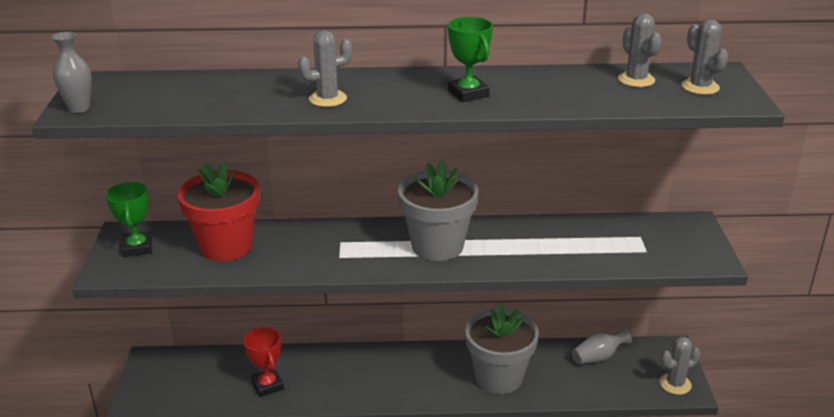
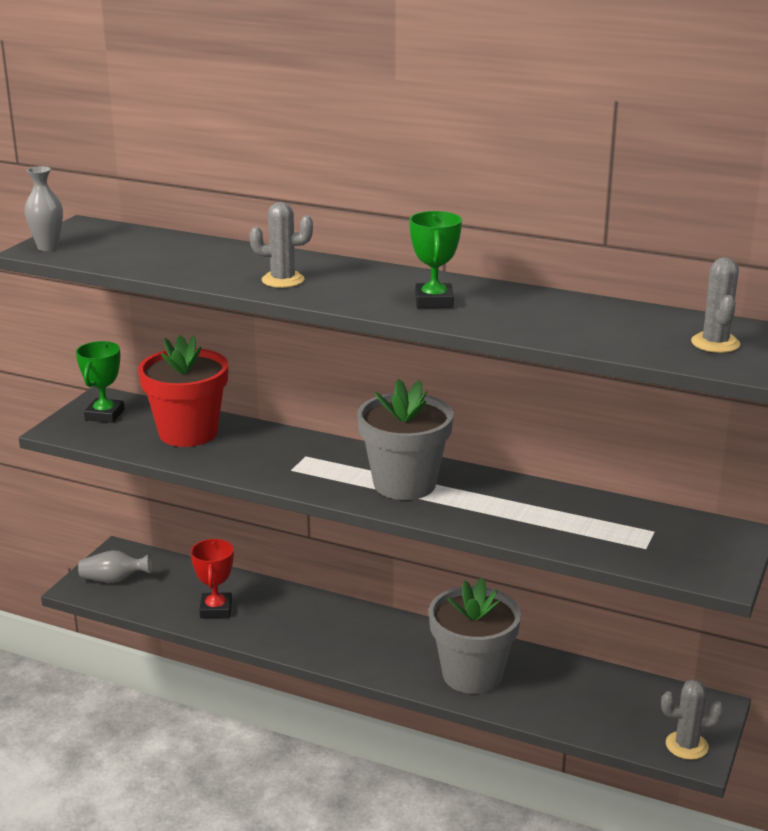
camera: 25 degrees right, 5 degrees down
(598, 357) = (611, 688): grey vase -> grey vase (114, 579)
(636, 80) = (645, 322): grey cactus -> none

